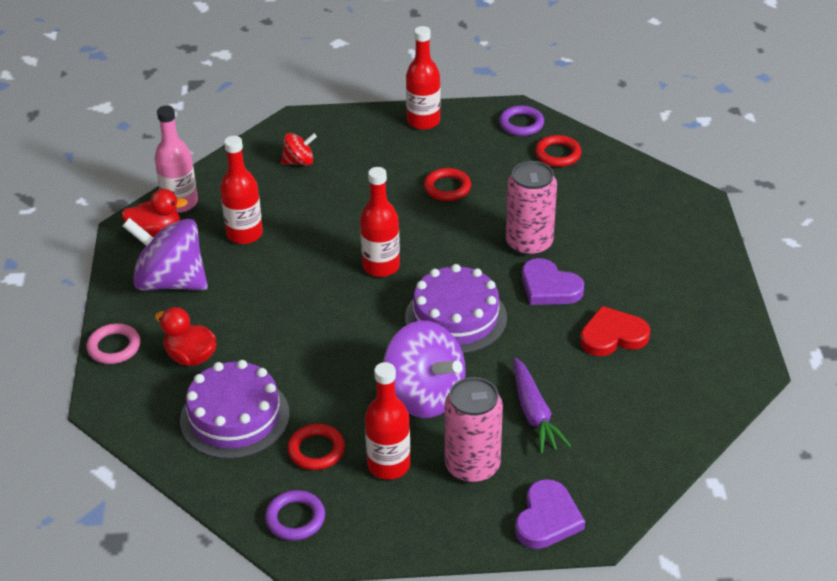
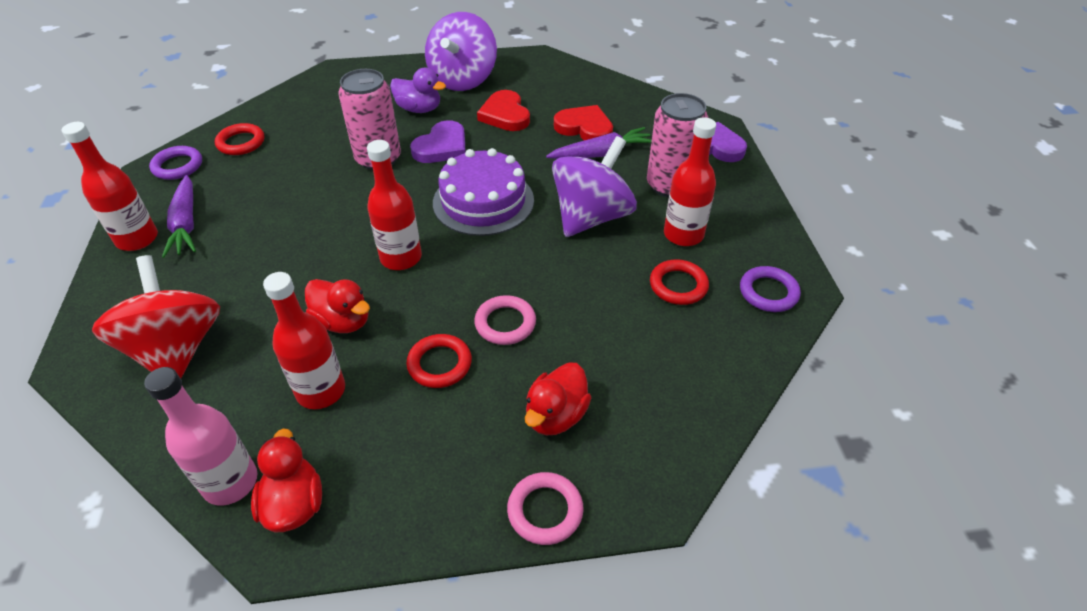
camera: 95 degrees left, 5 degrees up
(171, 281) = (411, 463): purple spinning top -> purple spinning top (463, 79)
(235, 417) = (647, 357): purple cake -> none
(291, 330) = (505, 323): none -> pink ring
(299, 162) = (176, 350): red spinning top -> red spinning top, size x2.04
(311, 239) = (343, 321): none -> red duck
(440, 142) = (186, 224): none -> purple carrot
(447, 188) = (274, 215): red ring -> red ring (439, 364)
(587, 402) = (584, 128): none -> red heart
(622, 268) = (419, 109): none -> purple duck

